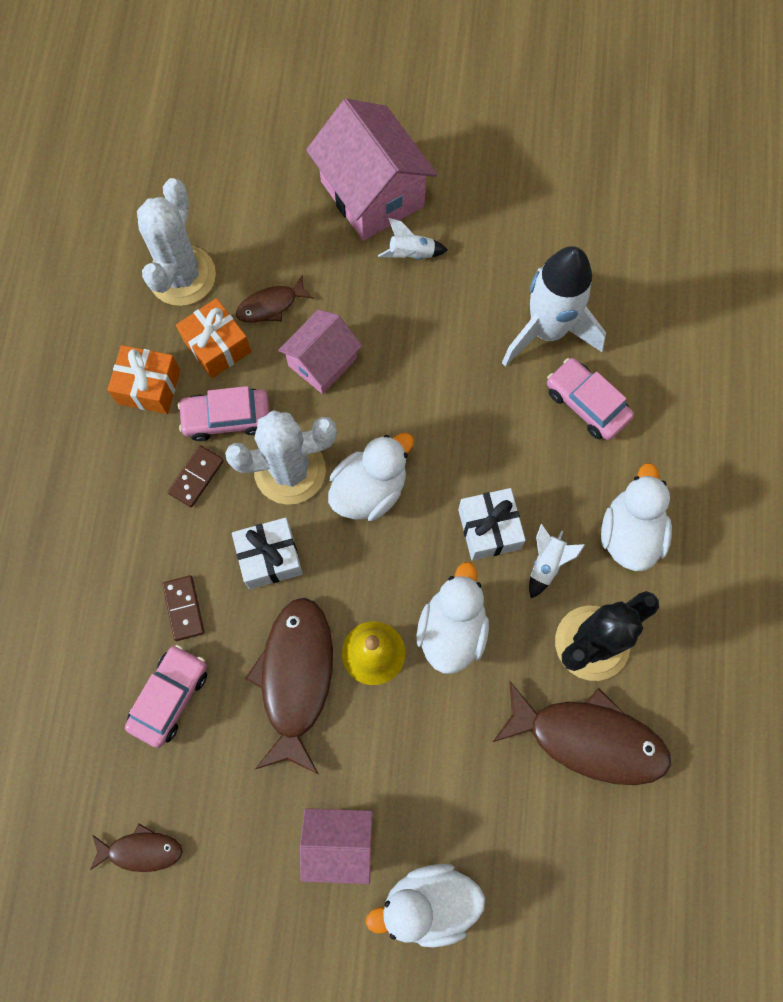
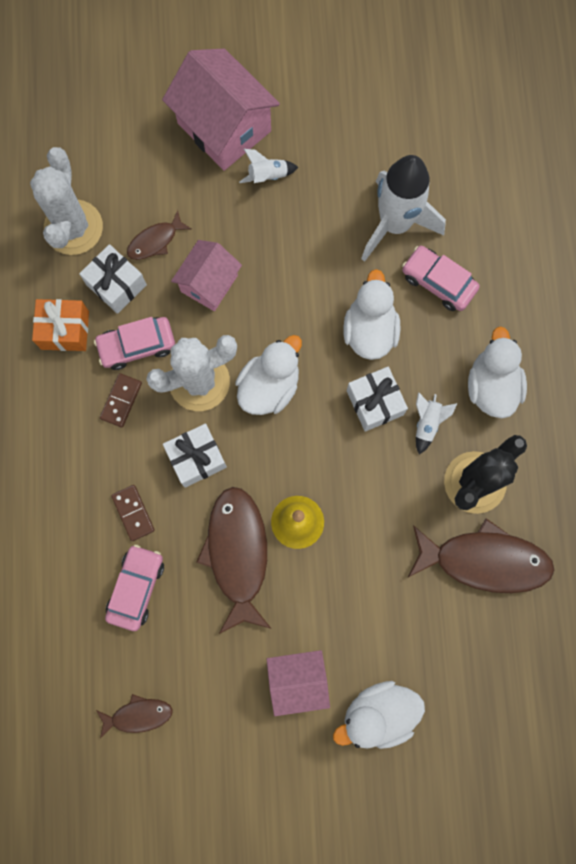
camera: 10 degrees left, 5 degrees up
(217, 346) = (116, 285): orange gift -> white gift
(452, 629) = (358, 491): white duck -> white duck (369, 330)

